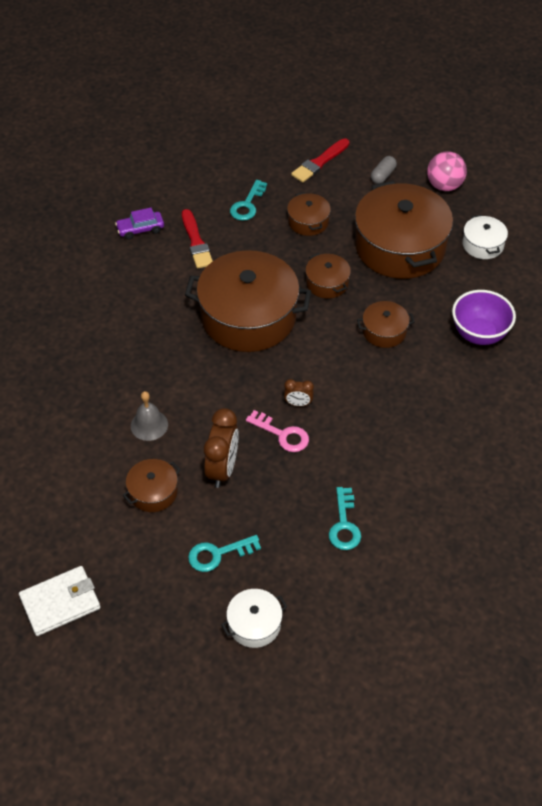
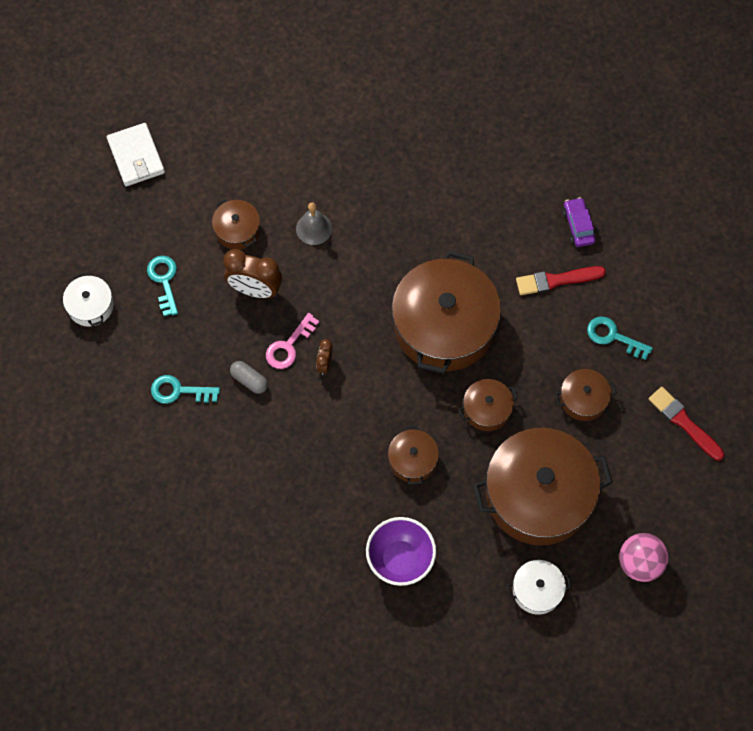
camera: 95 degrees right, 15 degrees up
(383, 175) = (659, 493): grey capsule -> grey capsule (249, 380)

